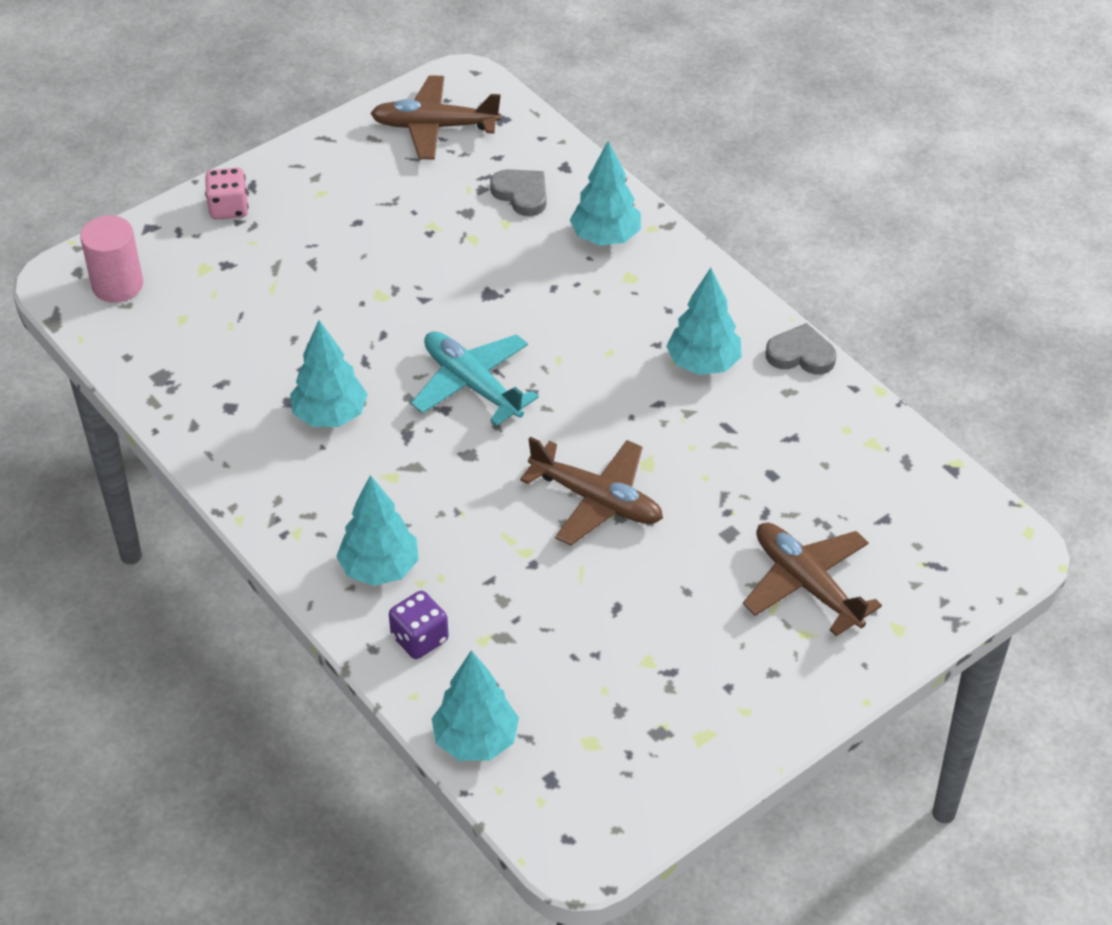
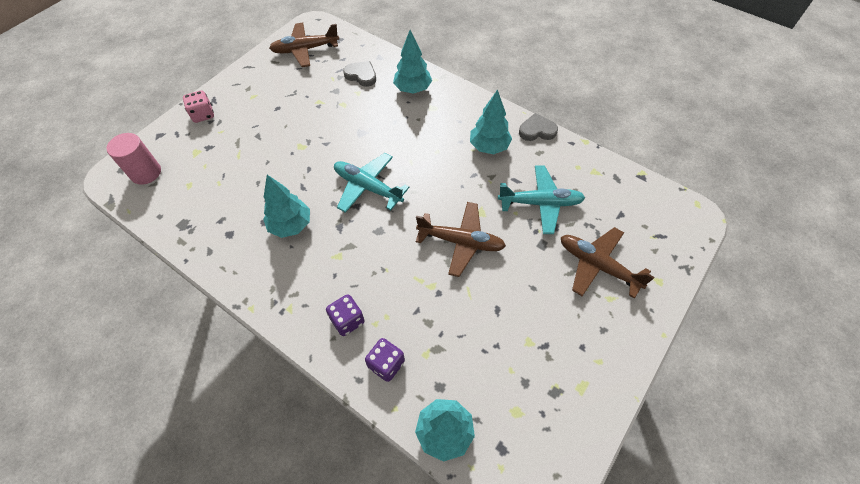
camera: 15 degrees left, 10 degrees up
(379, 569) = (347, 320): turquoise tree -> purple dice
(754, 472) = (540, 203): none -> turquoise plane

